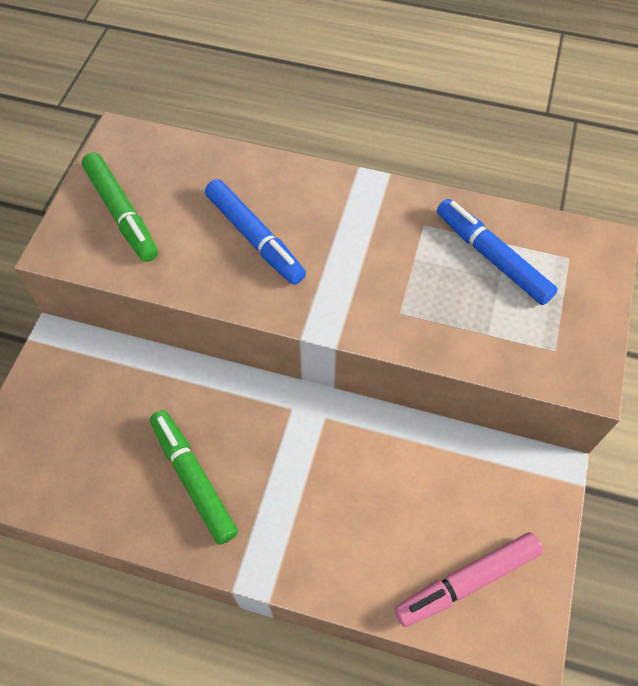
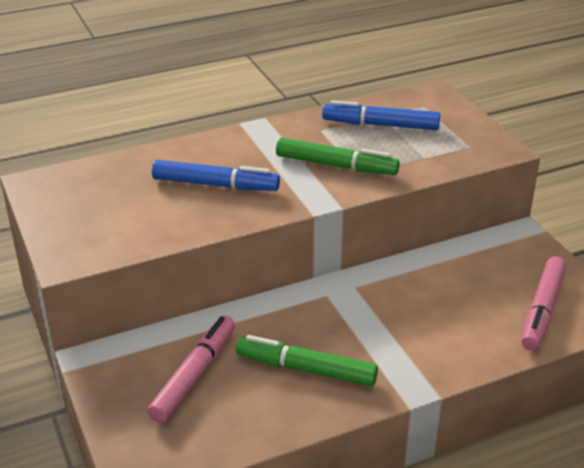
camera: 40 degrees left, 25 degrees down
(108, 416) = (194, 375): none -> pink marker
(122, 213) = (94, 218): green marker -> green marker (336, 165)

